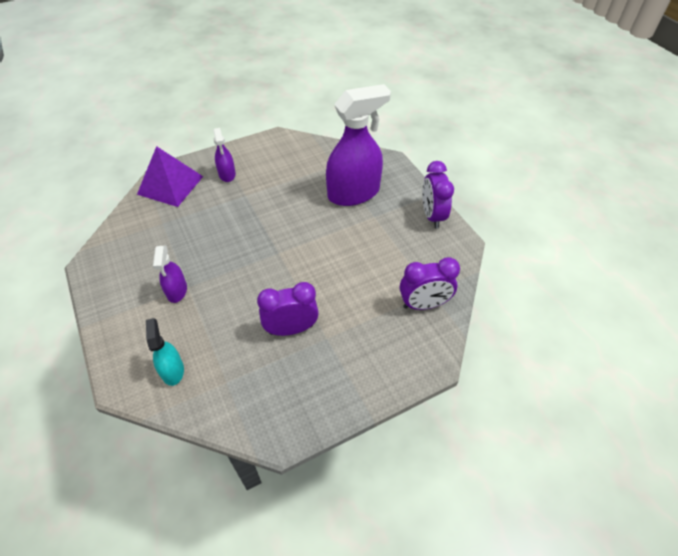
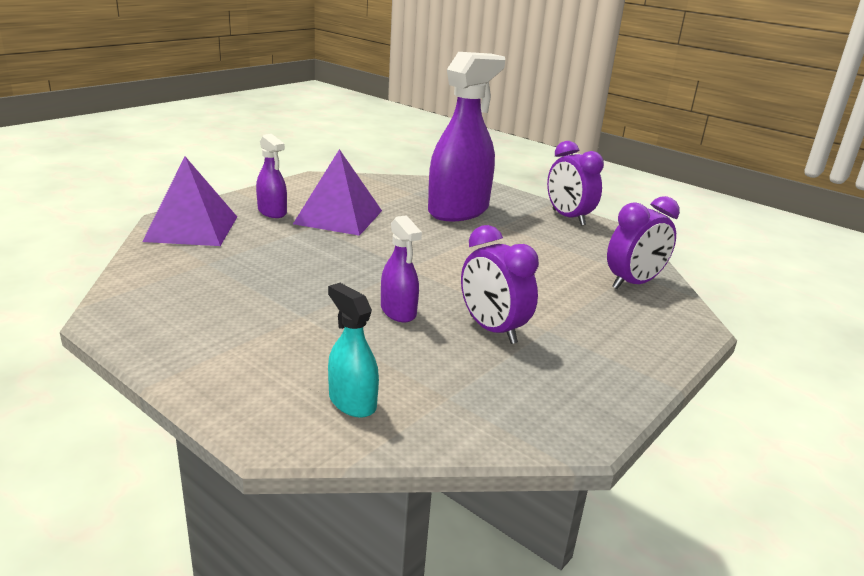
camera: 25 degrees left, 25 degrees down
(177, 291) = (287, 322): purple spray bottle -> purple spray bottle (398, 311)
(266, 187) = (338, 217): none -> purple pyramid
(291, 329) = (492, 329): purple clock -> purple clock turned 90 degrees counterclockwise

